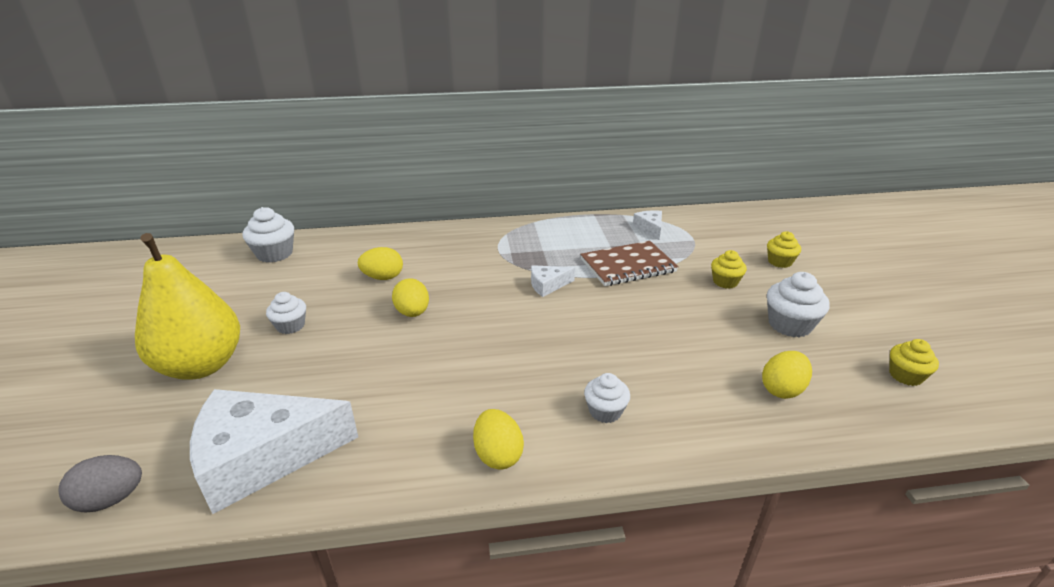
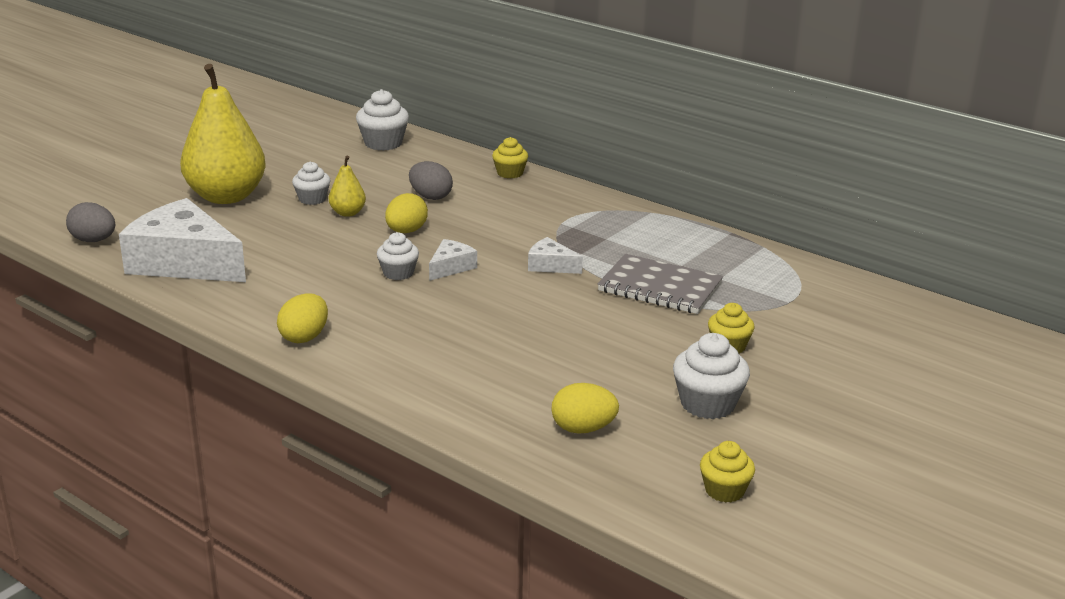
camera: 45 degrees right, 5 degrees down
(341, 322) = (347, 213): none -> yellow pear
(383, 277) = (430, 197): yellow egg -> grey egg
(605, 411) = (417, 358): white cupcake -> white cupcake (398, 273)
(628, 266) = (660, 287): brown notebook -> grey notebook
(650, 228) = (762, 271): white cheese -> white cheese (451, 267)
(779, 262) = (838, 364): yellow cupcake -> yellow cupcake (510, 173)

